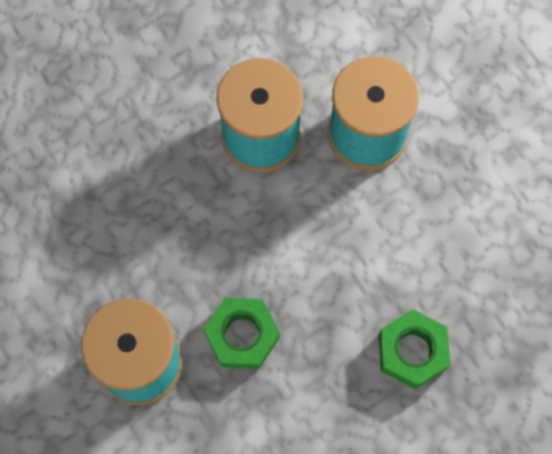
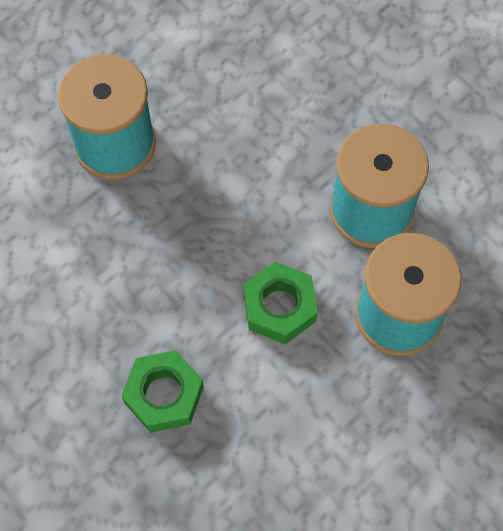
camera: 80 degrees right, 5 degrees down
(242, 335) = (155, 228): green nut -> green nut (279, 307)

